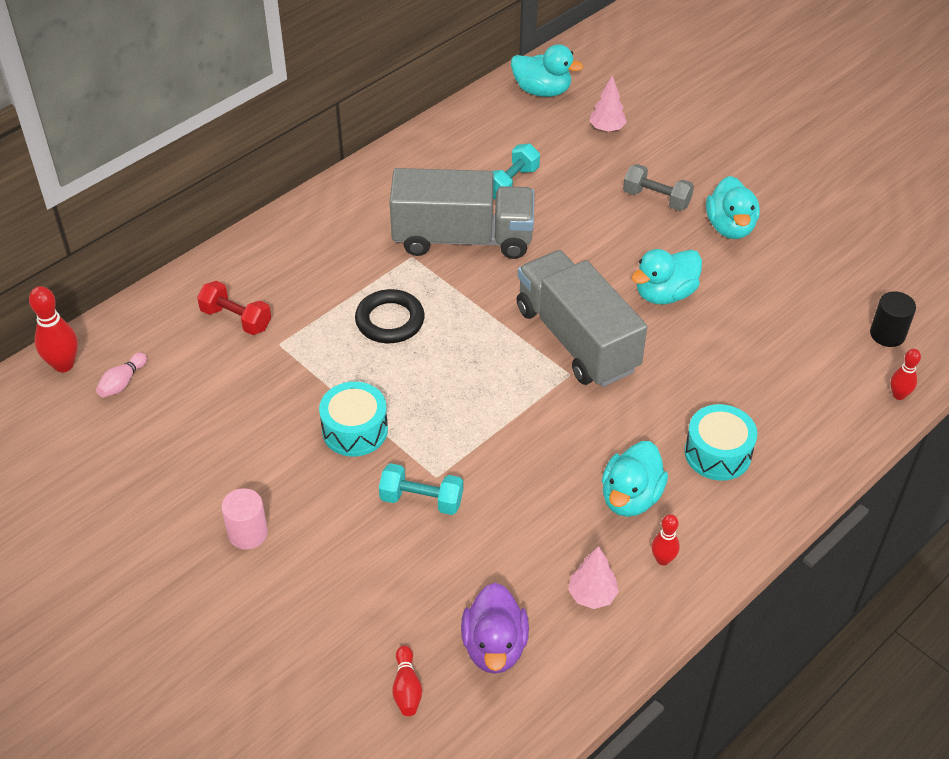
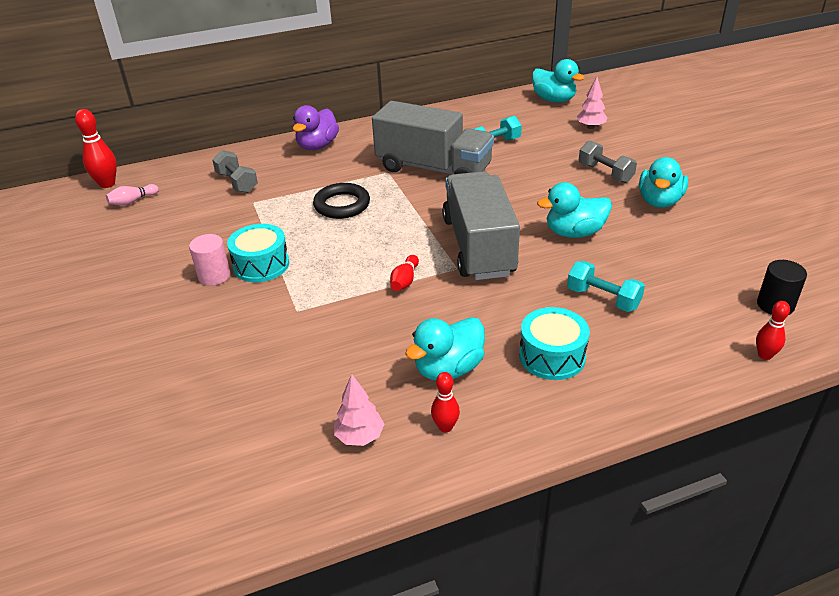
camera: 25 degrees right, 10 degrees down
(236, 319) = (237, 182): red dumbbell -> grey dumbbell
(248, 533) = (128, 310): pink cylinder -> pink cylinder (214, 276)
(407, 688) = (146, 460): red bowling pin -> red bowling pin (405, 281)
(421, 500) = (272, 323): turquoise dumbbell -> turquoise dumbbell (603, 298)
(494, 647) = (244, 451): purple duck -> purple duck (317, 146)

